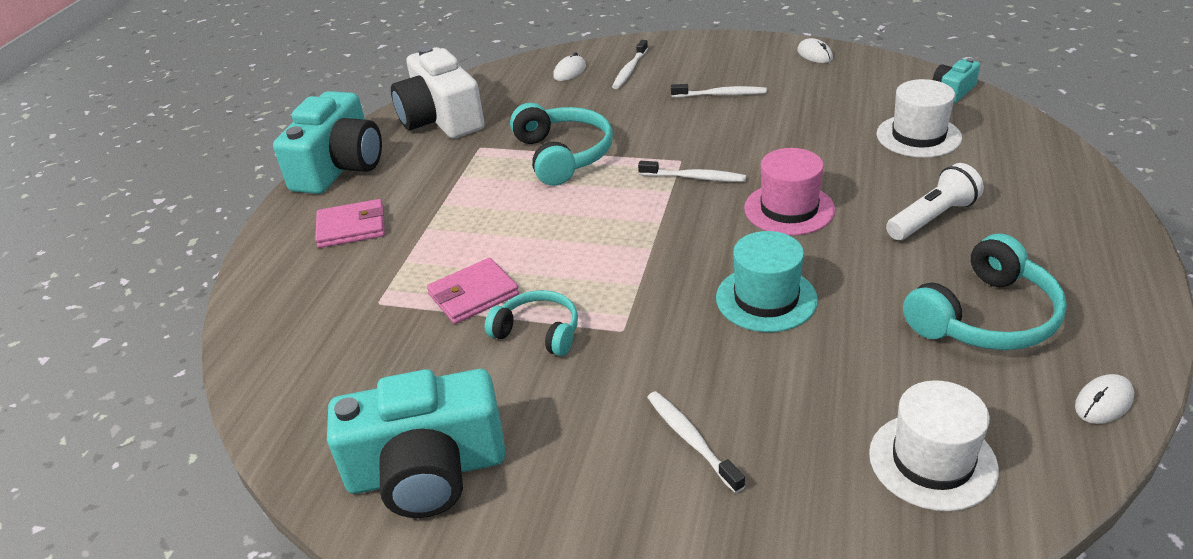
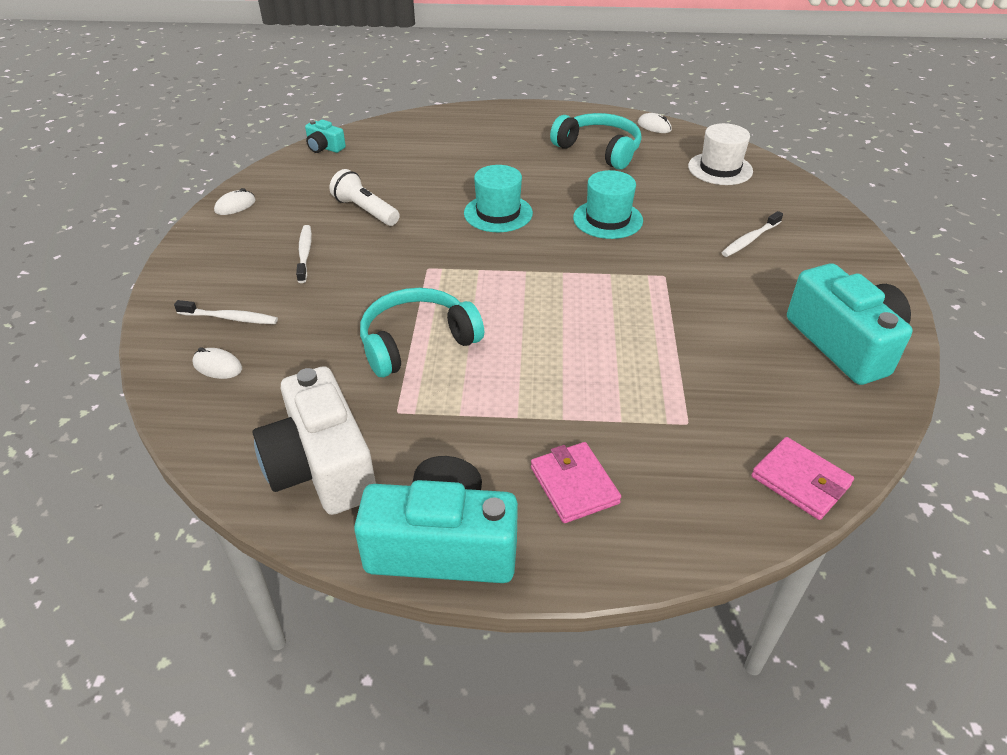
camera: 105 degrees left, 5 degrees up
(441, 119) = (321, 466): white camera -> white camera turned 105 degrees clockwise
(473, 294) = (653, 361): pink wallet -> pink wallet (800, 481)
(538, 332) = (683, 315): turquoise headphones -> none
(694, 177) = (456, 258): white toothbrush -> none
(789, 209) = (498, 213): pink hat -> turquoise hat
(918, 136) = (393, 162): white hat -> none
(932, 218) = (501, 161): white flashlight -> white flashlight (365, 211)

